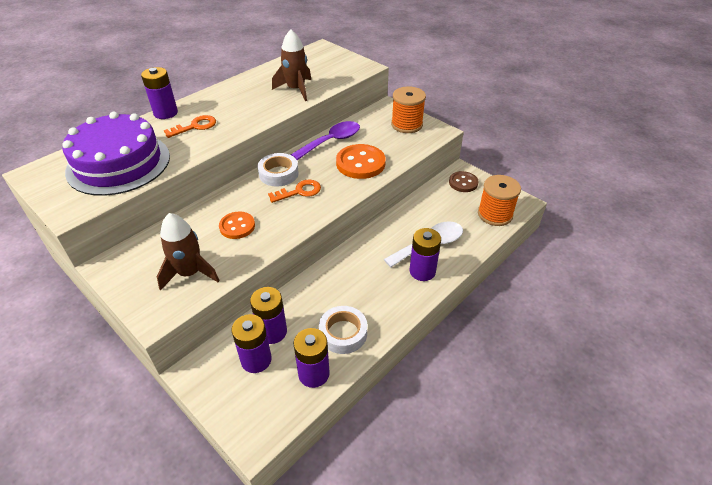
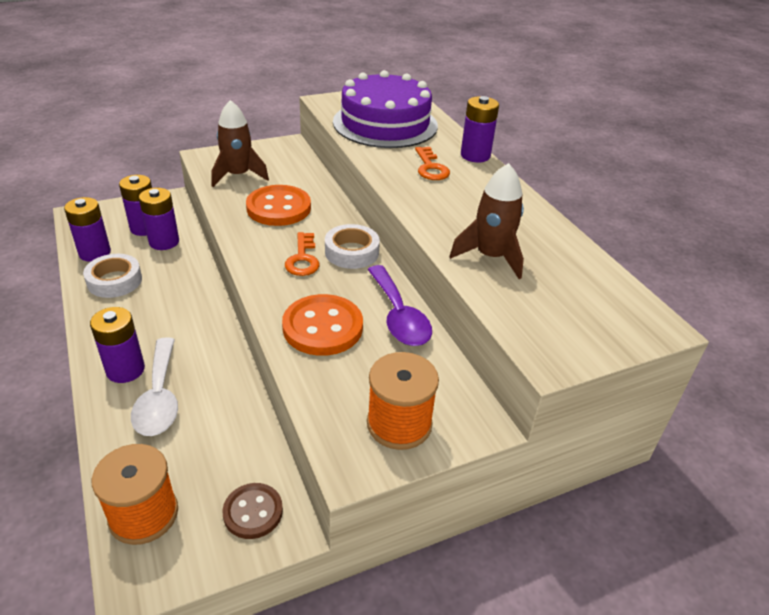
camera: 110 degrees right, 5 degrees down
(237, 226) = (278, 208): orange button -> orange button, size x1.60

